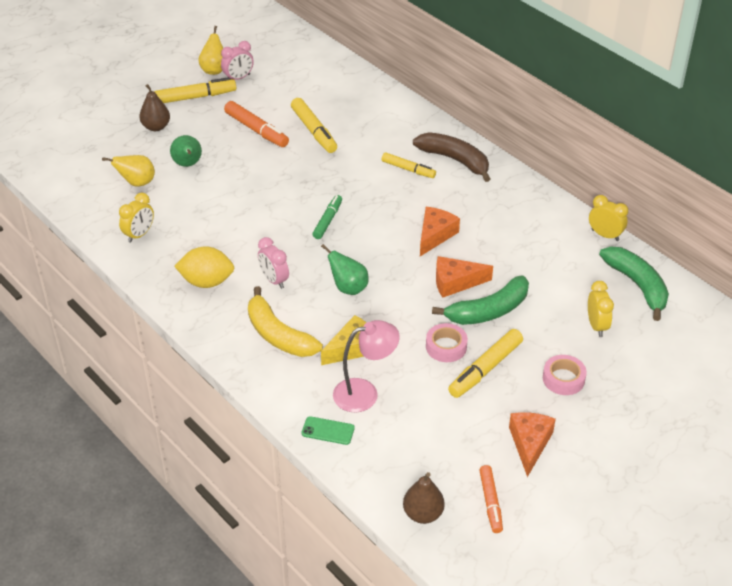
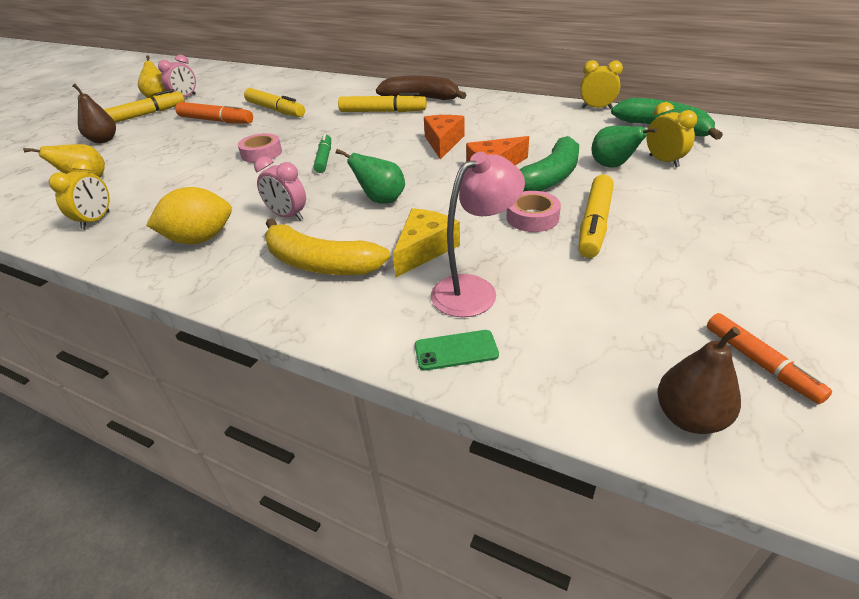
camera: 20 degrees left, 5 degrees down
(188, 164) = (147, 156): green pear -> green pear (612, 166)
(408, 169) = (382, 112): yellow marker -> yellow marker, size x1.50
(529, 444) = (724, 277): orange cheese -> none
(563, 379) = (684, 208): pink tape -> pink tape (261, 153)

